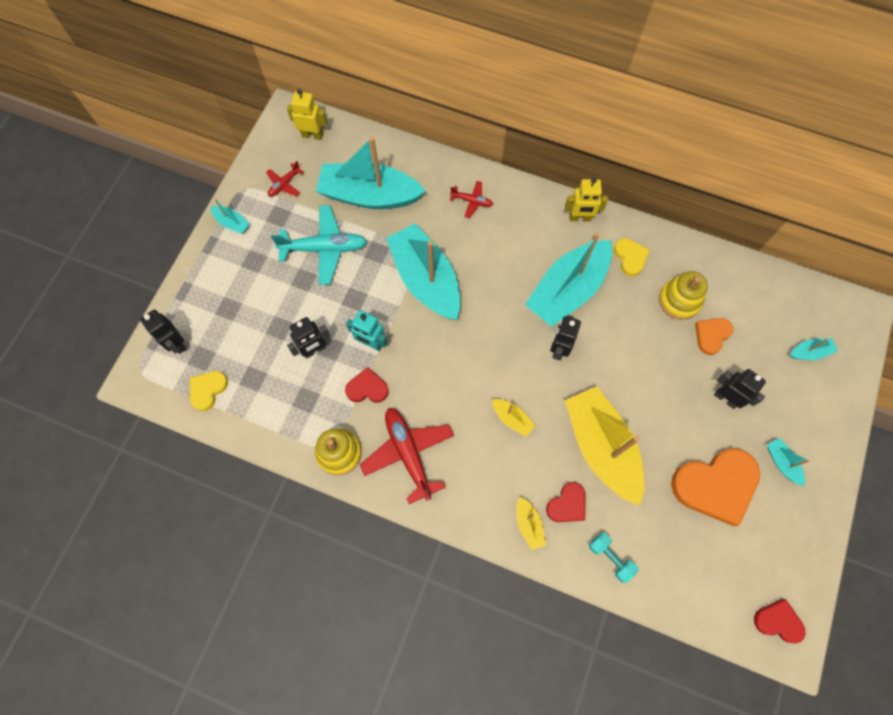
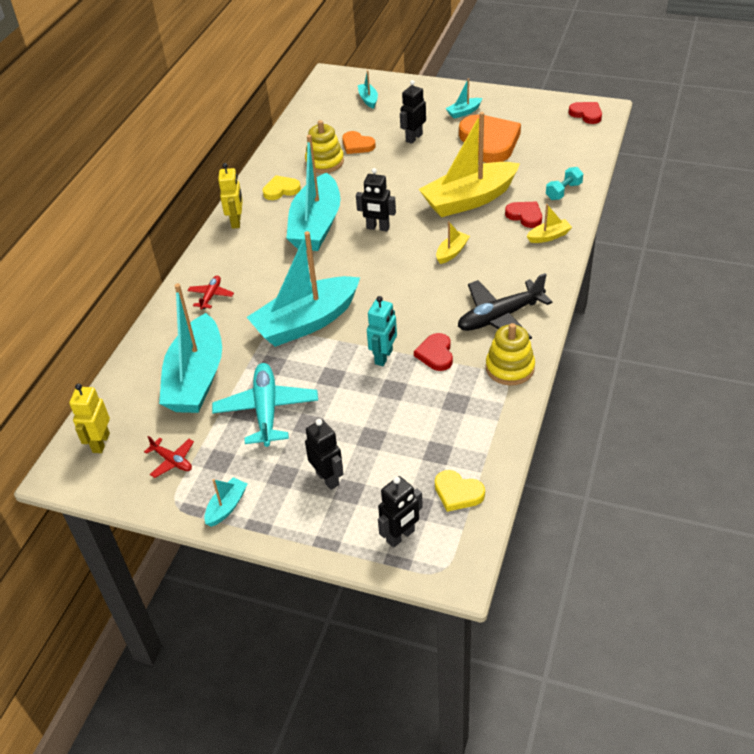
camera: 90 degrees left, 25 degrees down
(314, 350) = (396, 402): black robot -> black robot (328, 478)
(408, 453) = (500, 317): red plane -> black plane
(567, 290) = (316, 225): turquoise boat -> turquoise boat turned 60 degrees clockwise
(778, 621) = (586, 114): red heart -> red heart turned 120 degrees clockwise

